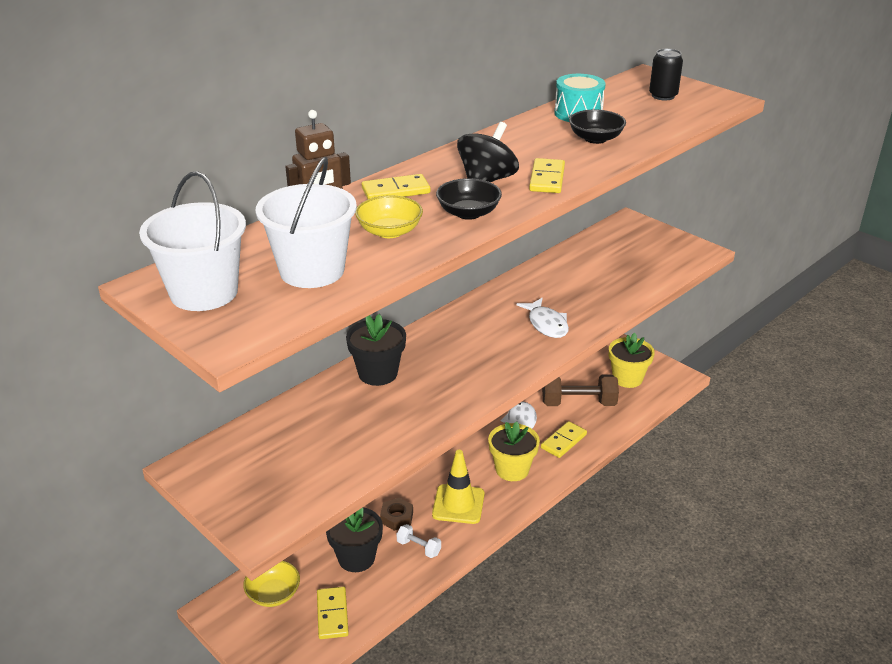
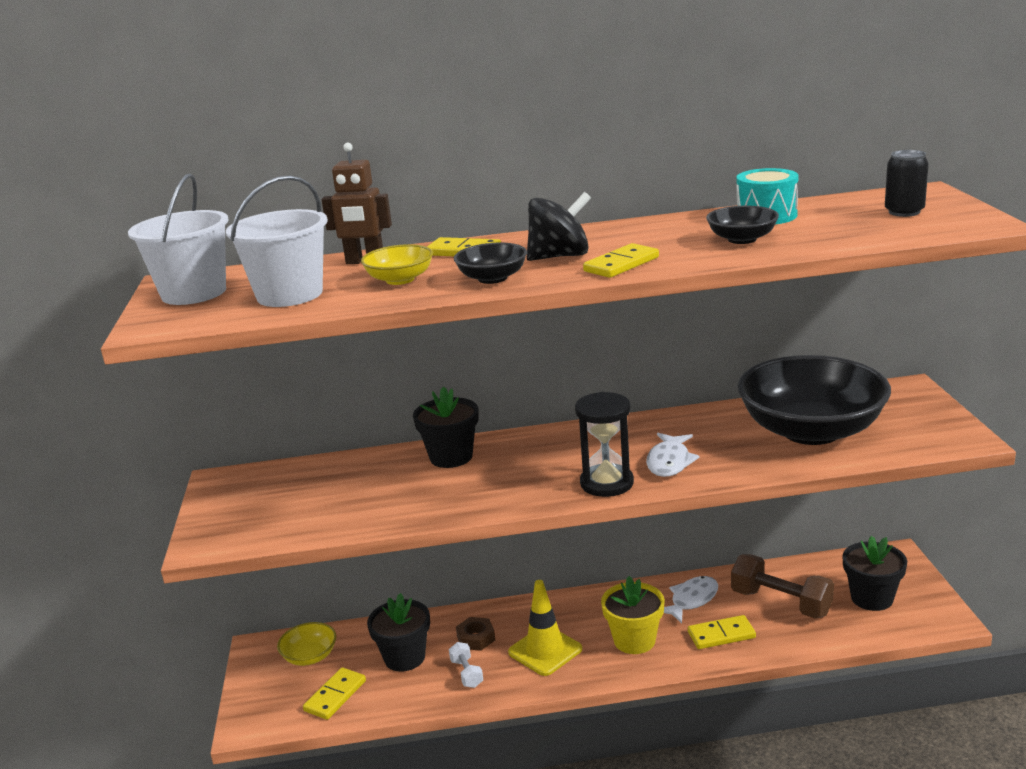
camera: 40 degrees right, 10 degrees down
(524, 355) = (607, 483): none -> black hourglass
(608, 271) = (811, 431): none -> black bowl
(627, 378) = (871, 598): yellow flower pot -> black flower pot

